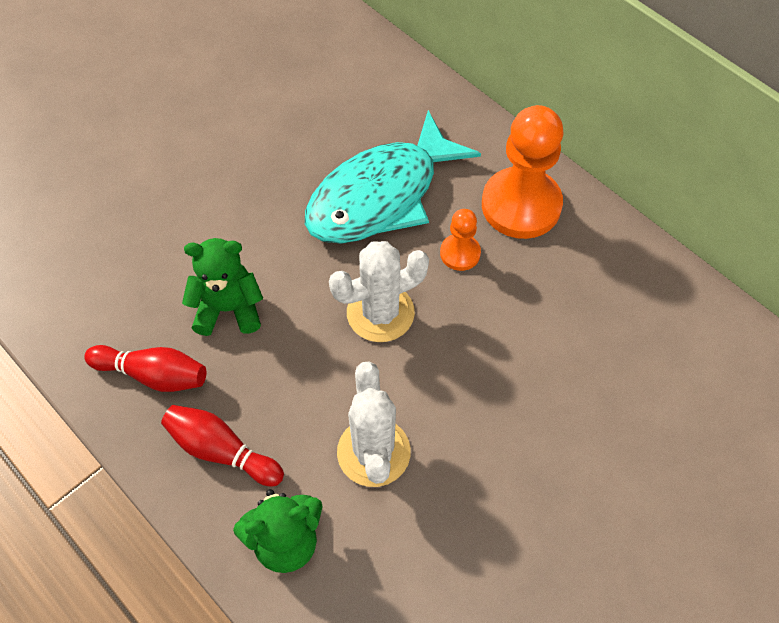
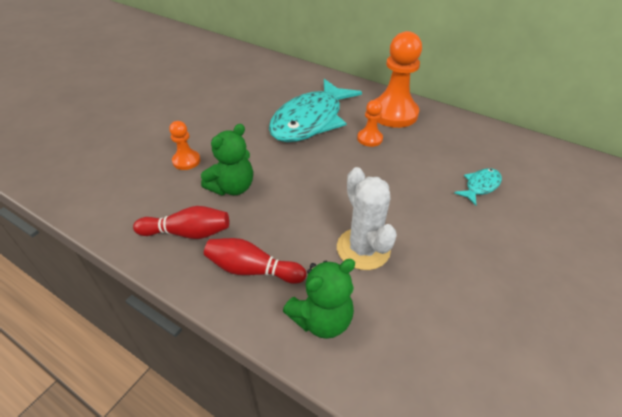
camera: 15 degrees left, 15 degrees down
(175, 245) = (186, 161): none -> orange pawn
(228, 309) = (232, 187): green teddy bear -> green teddy bear turned 150 degrees clockwise
(380, 313) = (334, 173): white cactus -> none
(589, 383) = (480, 186): none -> turquoise fish

